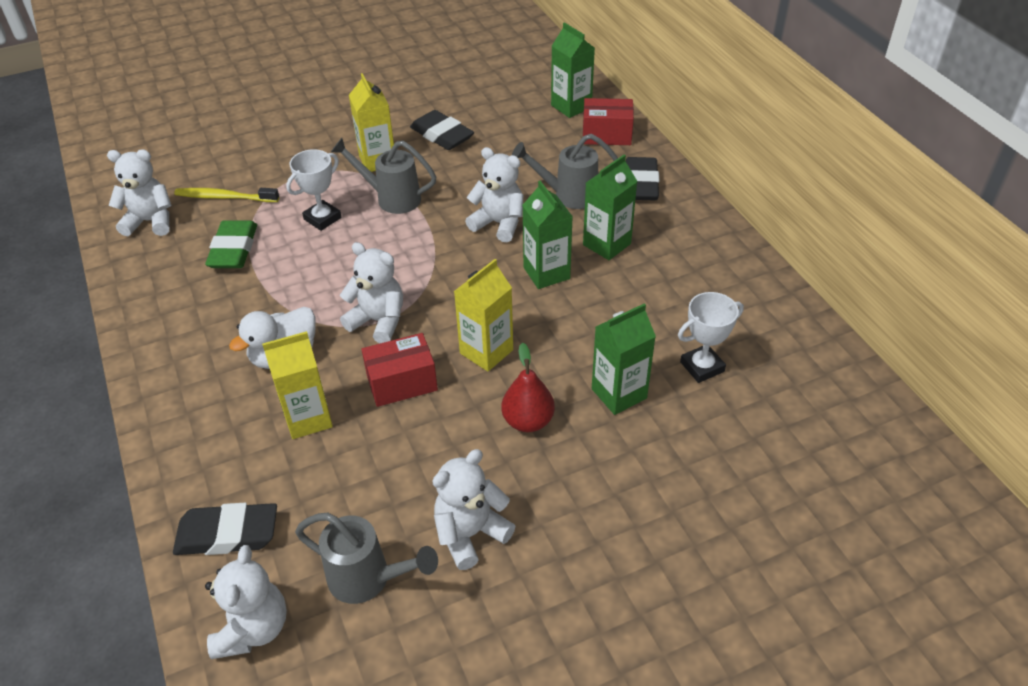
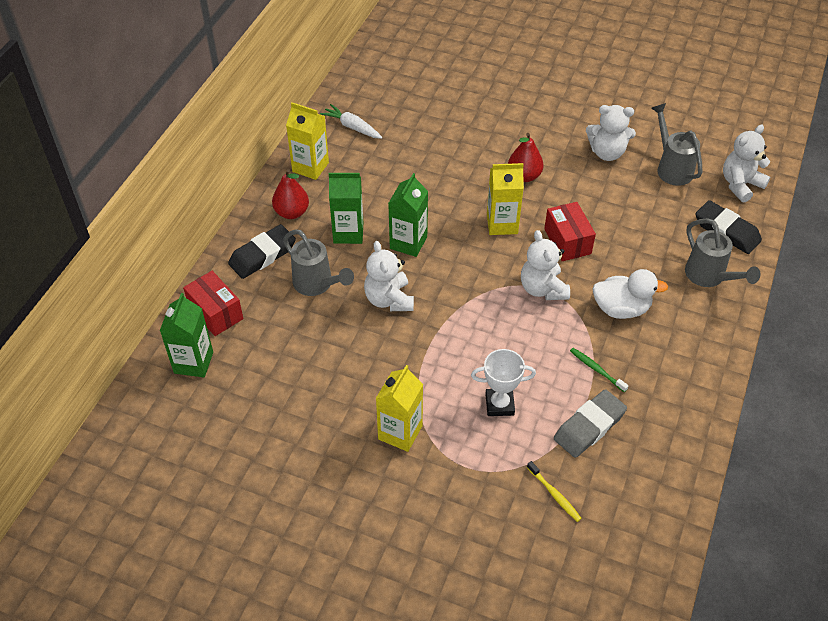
camera: 135 degrees left, 5 degrees up
(150, 221) = (634, 516): white teddy bear -> none
(225, 197) = (554, 494): yellow toothbrush -> yellow toothbrush, size x0.66
(234, 250) = (589, 427): green eraser -> grey eraser
(263, 291) = (597, 370): none -> green toothbrush
(308, 418) = (638, 260): yellow carton -> yellow carton (310, 167)
(391, 198) = (432, 382): grey watering can -> grey watering can (709, 277)
(402, 383) = (567, 241): red box -> red box turned 45 degrees clockwise
(442, 135) = (322, 418): black eraser -> none
(619, 393) = (463, 156): green carton -> none
(676, 225) = (292, 212): none -> red pear
(702, 367) = (406, 137): white trophy -> none
(766, 335) = (352, 127): none -> white carrot

